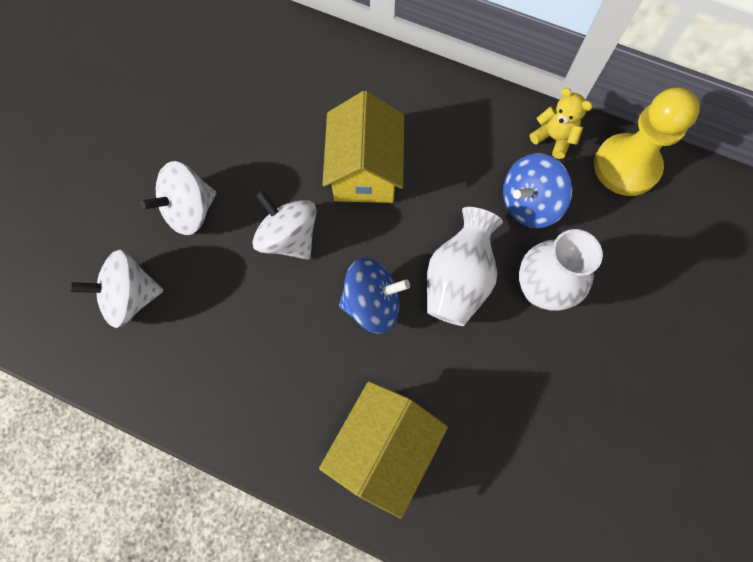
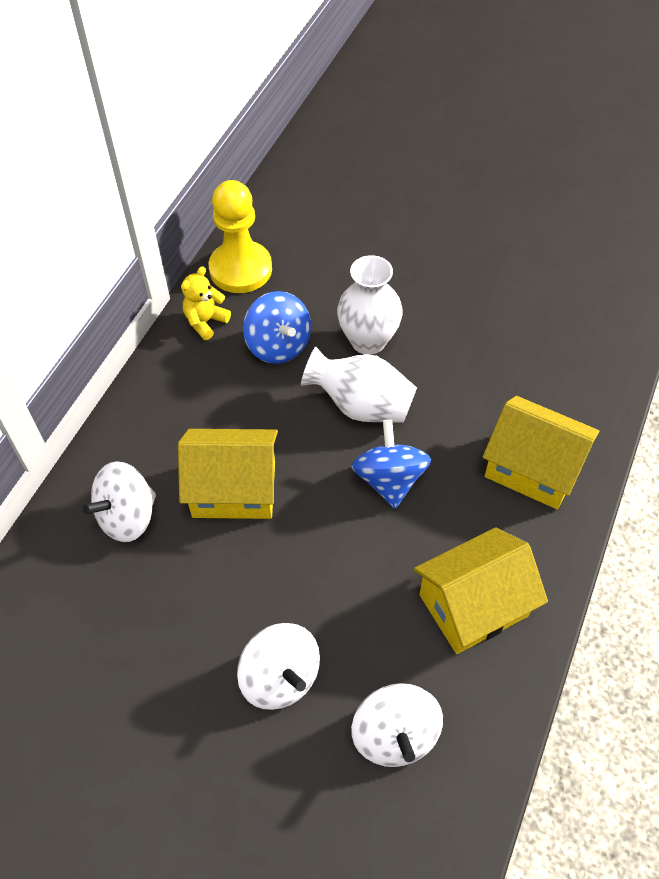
camera: 90 degrees left, 15 degrees down
(238, 372) = (473, 605): none -> yellow house
(289, 238) = (316, 563): white spinning top -> white spinning top (127, 517)

